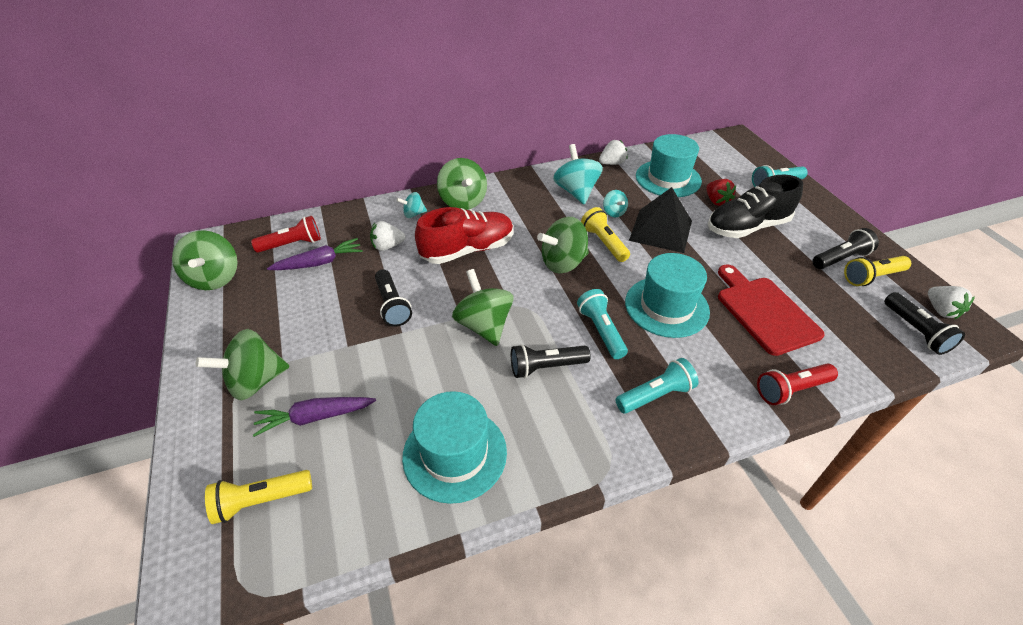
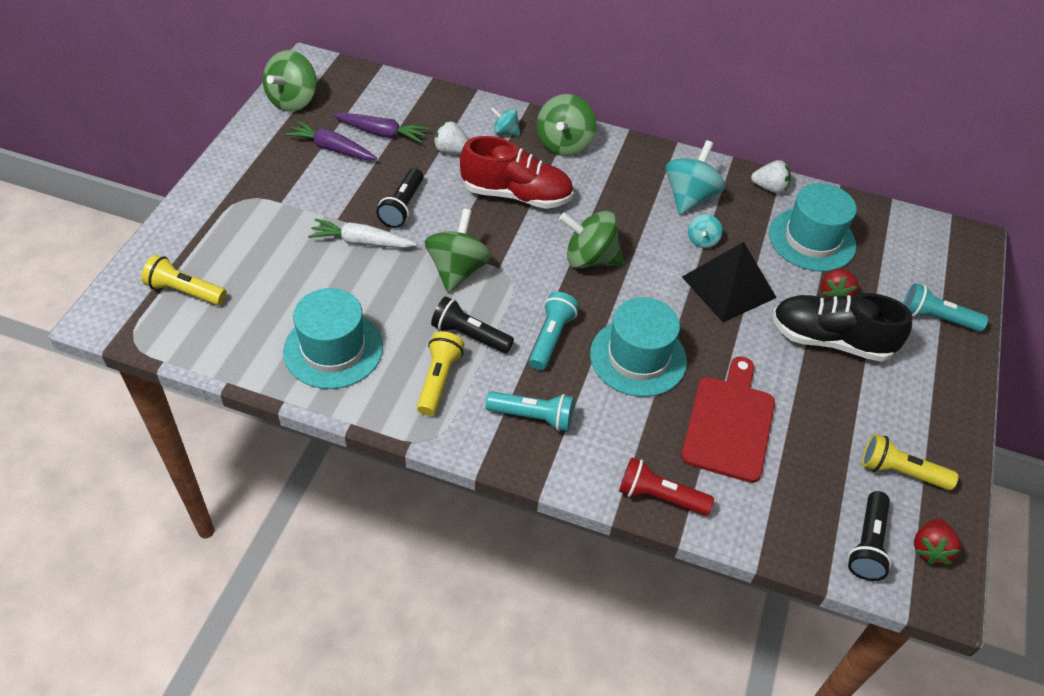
camera: 35 degrees right, 5 degrees up
(255, 381) = (250, 205): green spinning top -> none
(292, 244) = (376, 103): red flashlight -> none
(315, 417) = (266, 258): purple carrot -> purple carrot (332, 148)
(387, 351) = (361, 242): none -> white carrot
(604, 242) = (653, 264): yellow flashlight -> yellow flashlight (439, 380)
(840, 258) = (892, 434): black flashlight -> none
(940, 310) = (930, 549): white strawberry -> red strawberry

